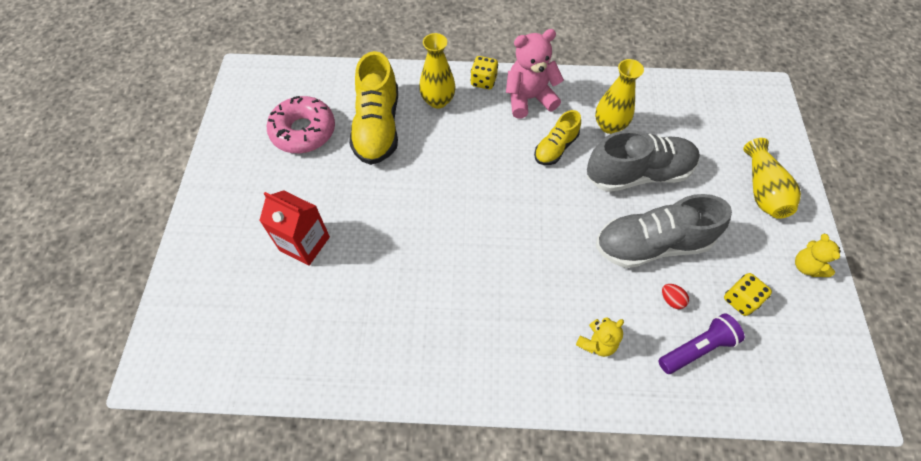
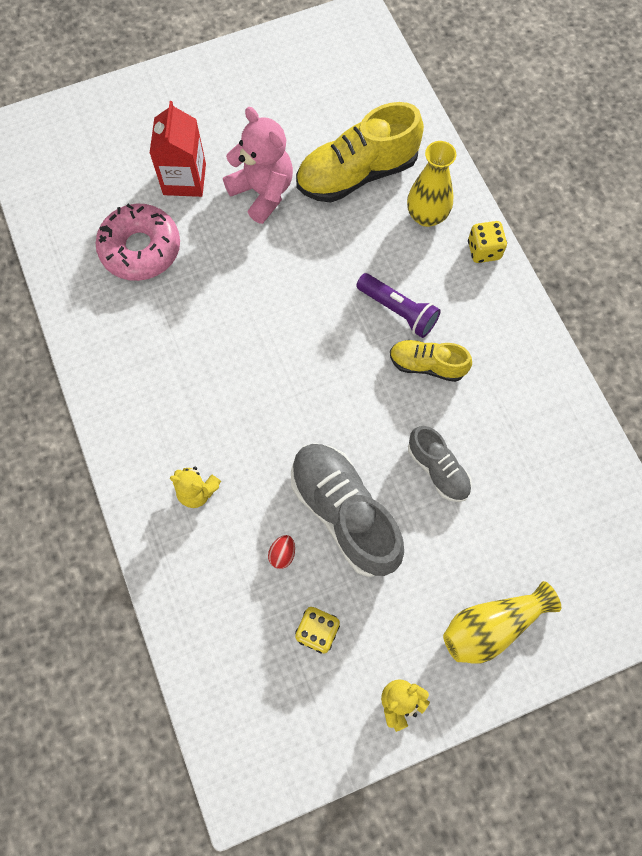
camera: 65 degrees right, 10 degrees up
(303, 131) = (313, 110): pink donut -> pink donut (140, 249)
(529, 99) = (485, 309): pink teddy bear -> pink teddy bear (262, 192)
(609, 125) = (495, 414): yellow vase -> none
(638, 174) = (438, 469): grey shoe -> grey shoe, size x0.56
(697, 348) = (235, 597): purple flashlight -> purple flashlight (398, 311)

